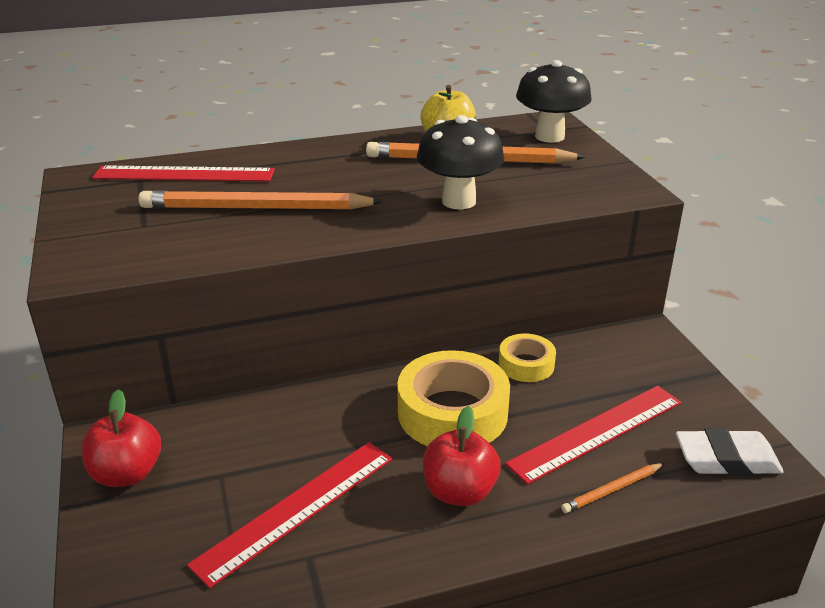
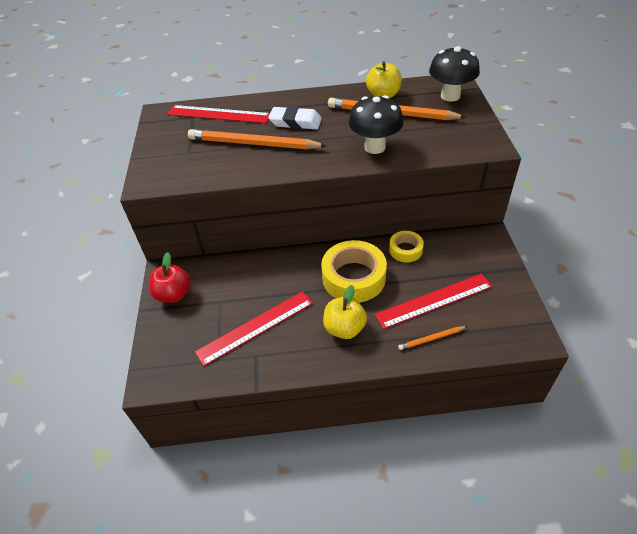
camera: 15 degrees right, 15 degrees up
(459, 492) = (344, 328): red apple -> yellow apple
(726, 459) = (507, 328): white eraser -> white eraser (295, 122)

